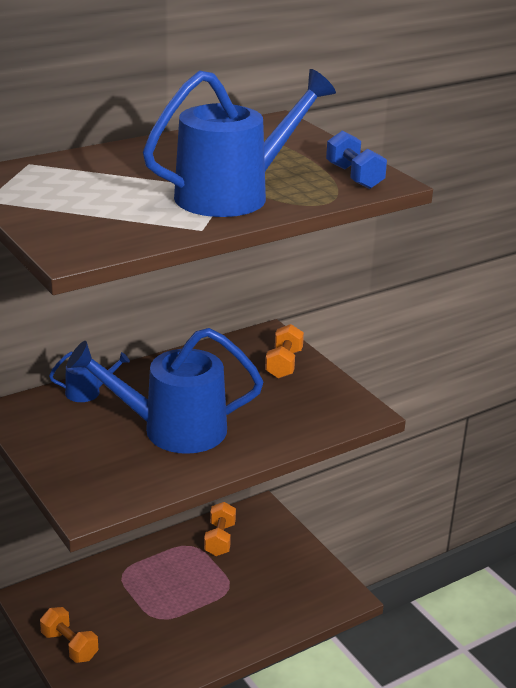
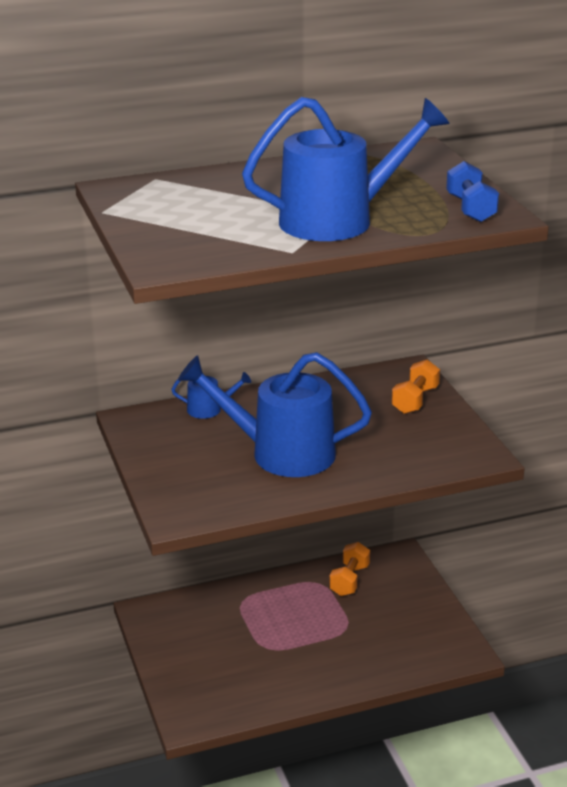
camera: 15 degrees right, 0 degrees up
(69, 646) = (174, 662): orange dumbbell -> none

